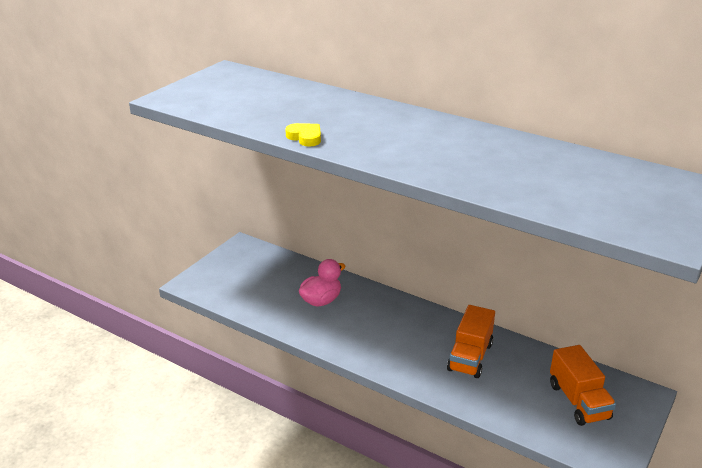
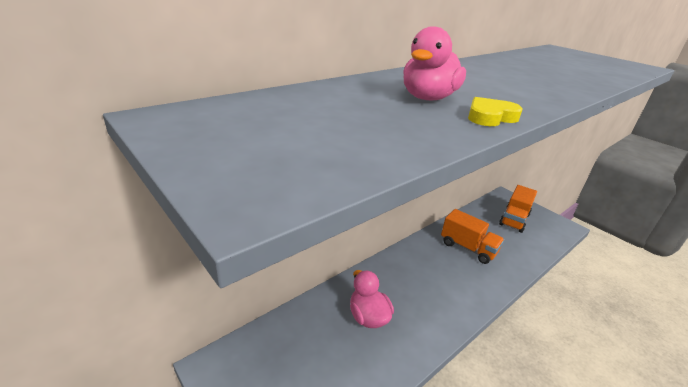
camera: 75 degrees left, 0 degrees up
(327, 118) = (428, 98): none -> pink duck
(578, 401) = (514, 219): orange truck -> orange truck turned 120 degrees clockwise

